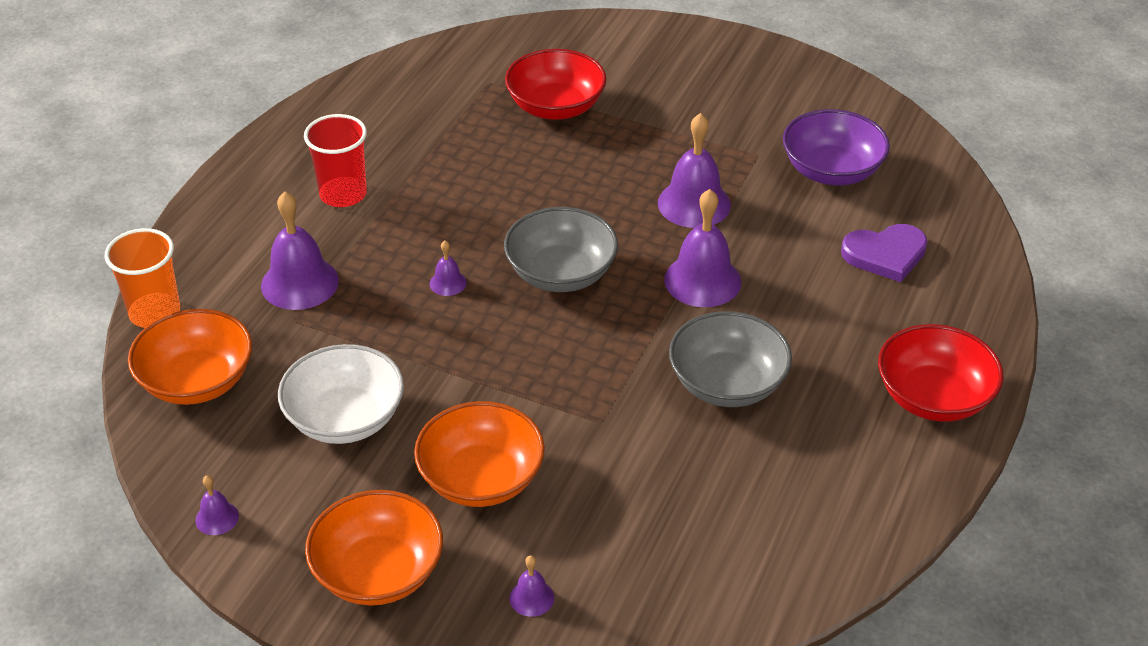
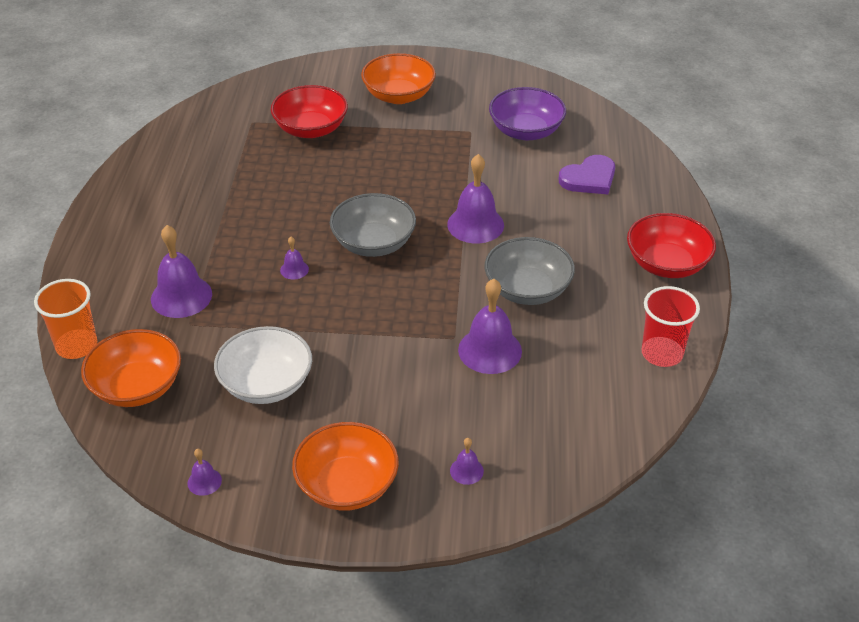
camera: 20 degrees left, 0 degrees up
(343, 194) = (182, 225): red cup -> red cup (662, 353)
(481, 479) = (388, 399): orange bowl -> orange bowl (398, 95)
(694, 204) = (443, 174): purple bell -> purple bell (490, 350)

